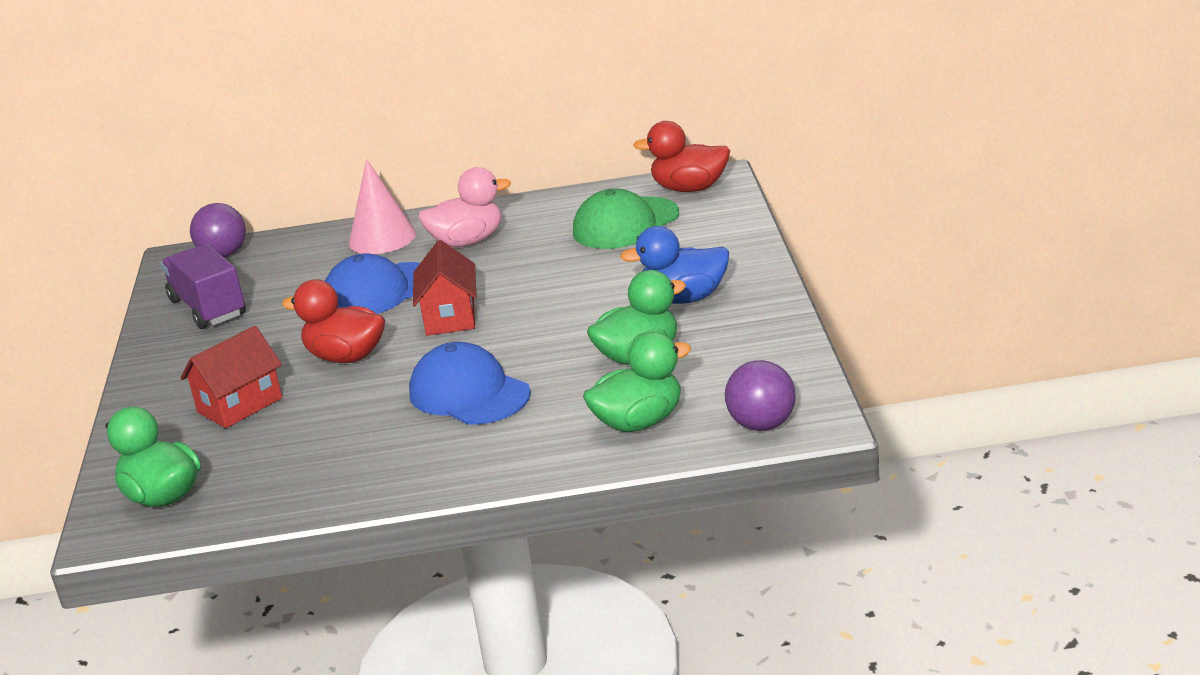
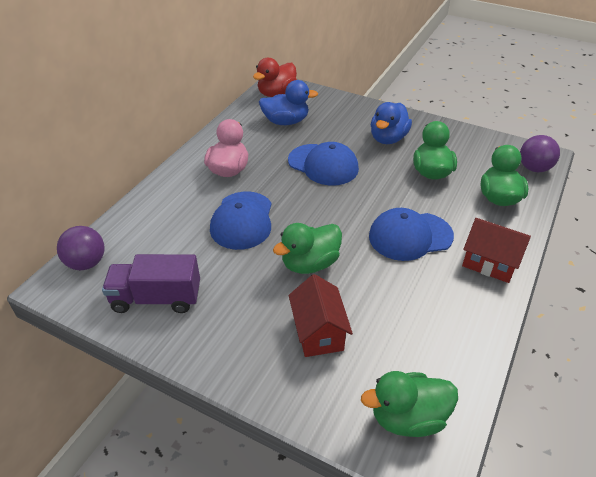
camera: 60 degrees left, 15 degrees up
(346, 357) = (310, 264): red duck -> green duck
(382, 238) = (174, 194): pink cone -> none
(450, 317) = (311, 209): red house -> red house (489, 263)
(555, 285) = (323, 165): none -> blue cap
(625, 224) = (286, 121): green cap -> blue duck

